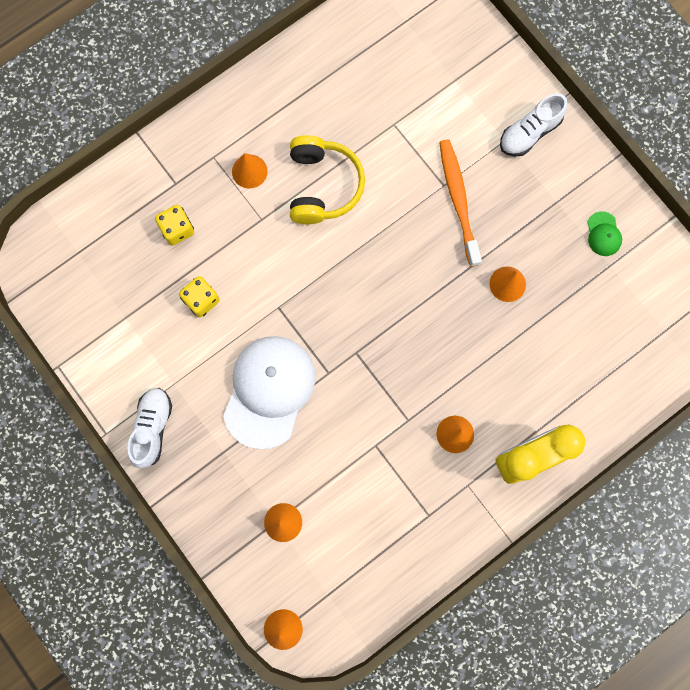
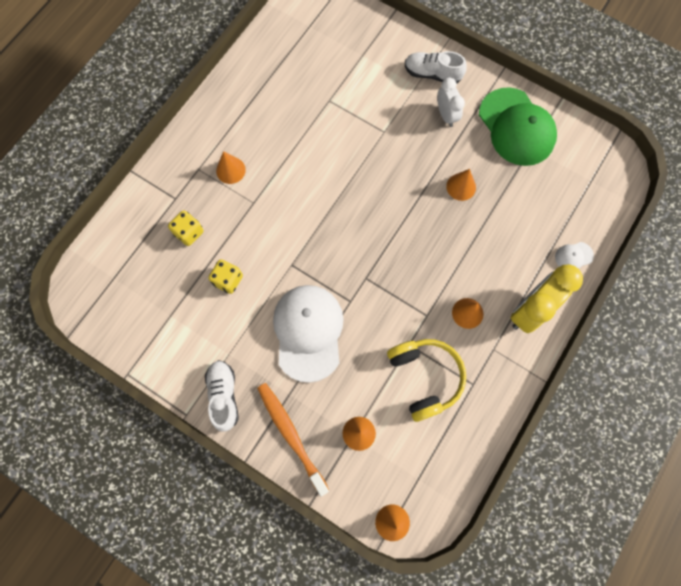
camera: 20 degrees left, 5 degrees down
(322, 186) = (292, 162): yellow headphones -> yellow headphones (425, 377)
(458, 200) = (399, 139): orange toothbrush -> orange toothbrush (291, 435)
(525, 190) = (446, 115): none -> white clock
(529, 133) = (432, 74): white shoe -> white shoe turned 75 degrees clockwise
(603, 234) = (516, 127): green cap -> green cap, size x2.42
(604, 413) = (573, 256): none -> white cap

